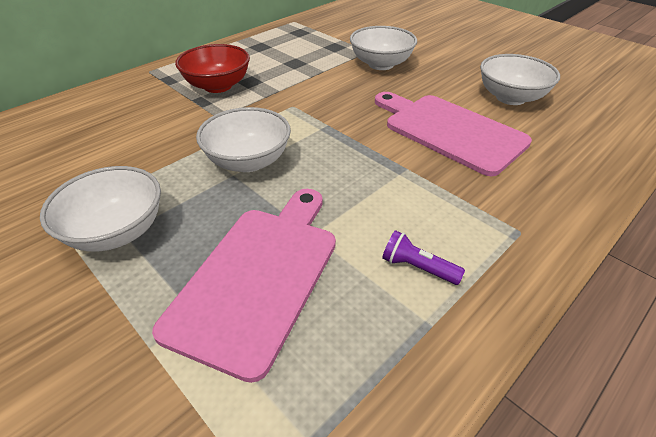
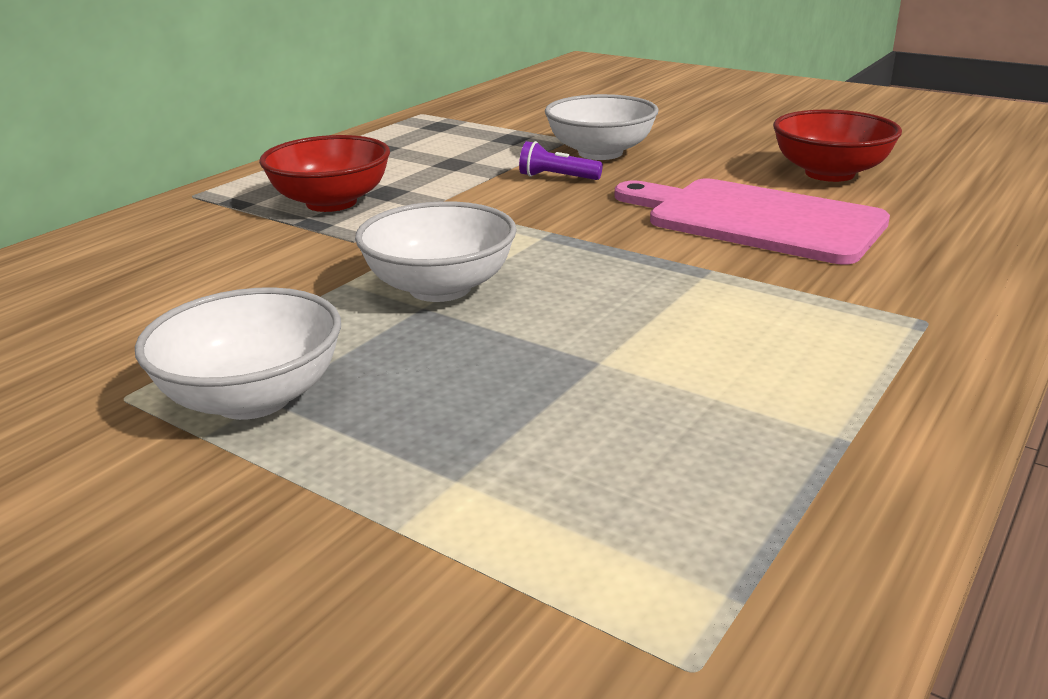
camera: 10 degrees left, 15 degrees down
(258, 276) = (537, 421): pink cutting board -> none
(417, 267) = (792, 379): purple flashlight -> purple flashlight (557, 177)
(510, 97) = (829, 173): white bowl -> red bowl

